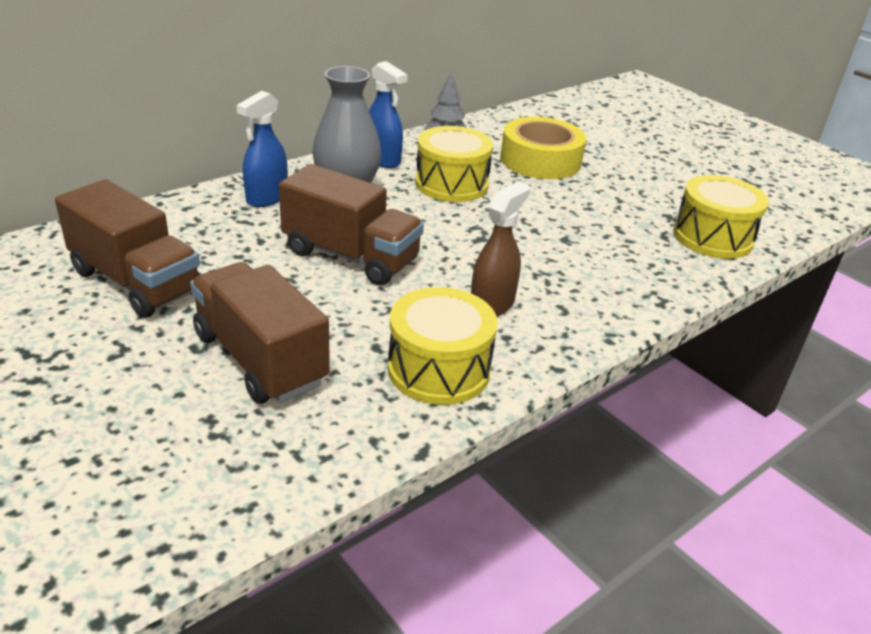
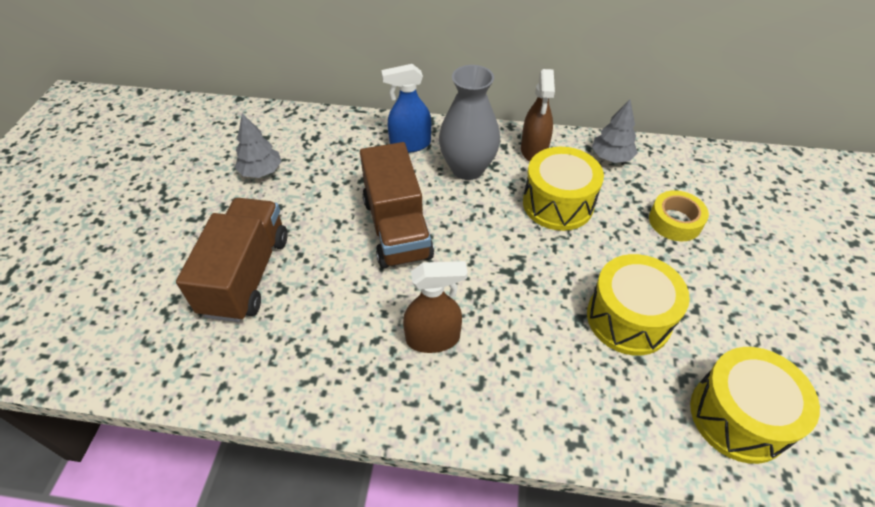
camera: 50 degrees right, 15 degrees up
(136, 282) = (261, 171): brown truck -> grey tree
(382, 160) = (534, 151): blue spray bottle -> brown spray bottle
(439, 369) = (325, 365): yellow drum -> yellow drum (628, 318)
(540, 160) = (675, 221): yellow tape -> yellow tape, size x0.60

